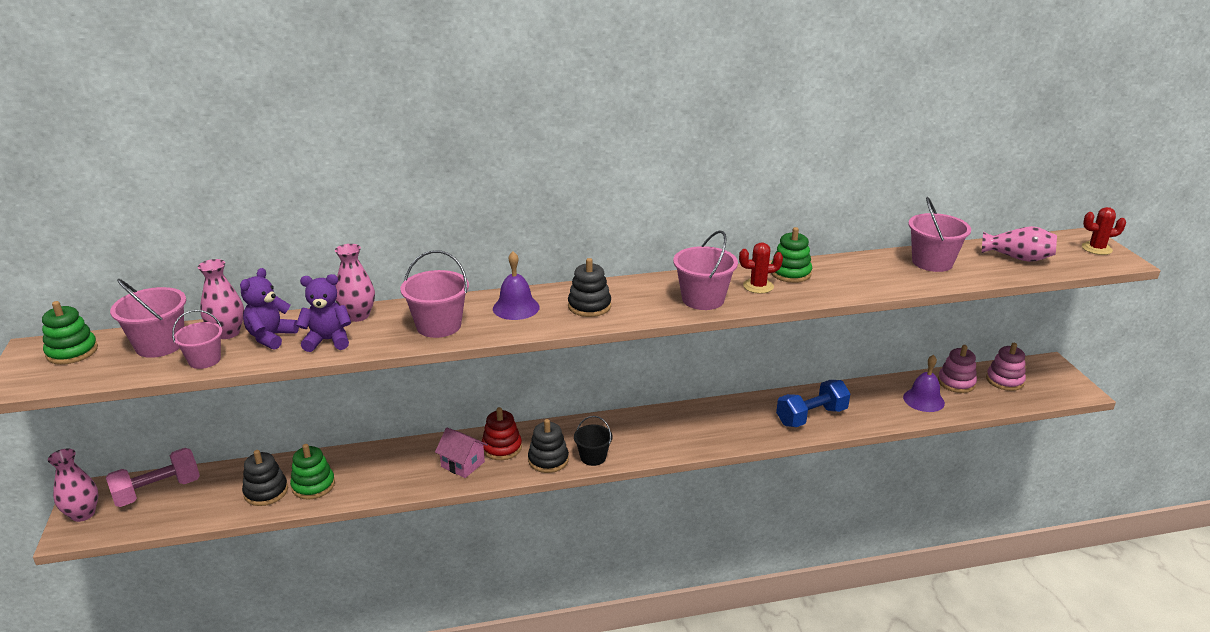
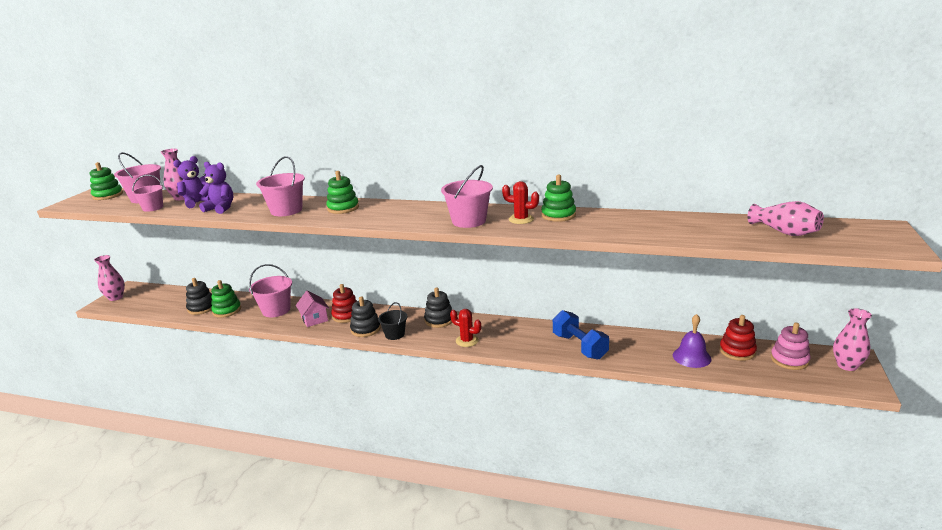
camera: 30 degrees right, 5 degrees down
(158, 491) = (157, 295): pink dumbbell -> none
(358, 316) = (254, 199): pink vase -> pink vase (847, 365)
(516, 308) = (343, 208): purple bell -> green stacking toy
(589, 306) = (388, 214): black stacking toy -> black stacking toy (439, 320)
(811, 416) = (579, 346): blue dumbbell -> blue dumbbell turned 60 degrees clockwise
(932, 262) = (692, 224): pink bucket -> pink bucket (276, 310)
(956, 383) = (737, 351): pink stacking toy -> red stacking toy
(1096, 248) = (885, 236): red cactus -> red cactus (467, 341)

